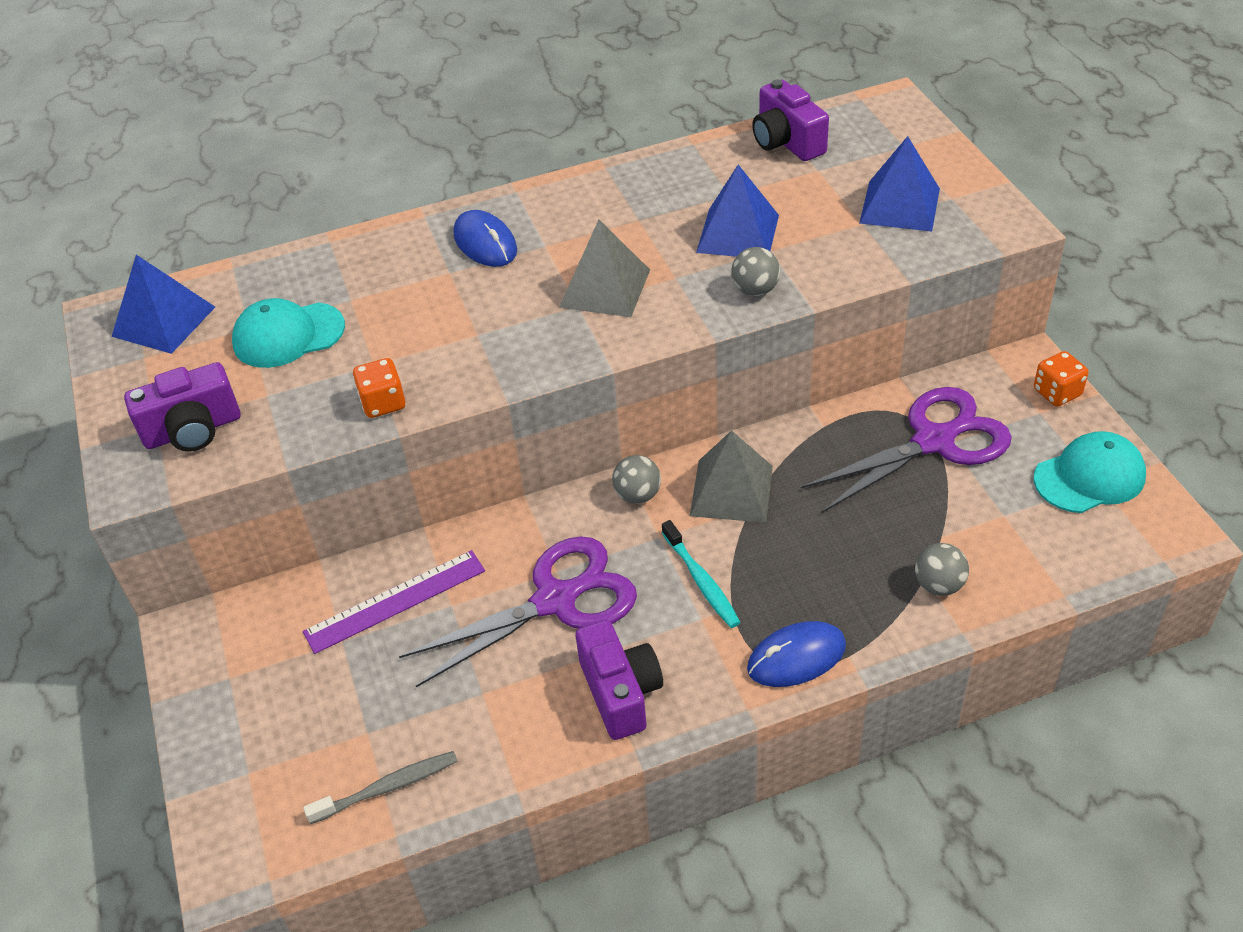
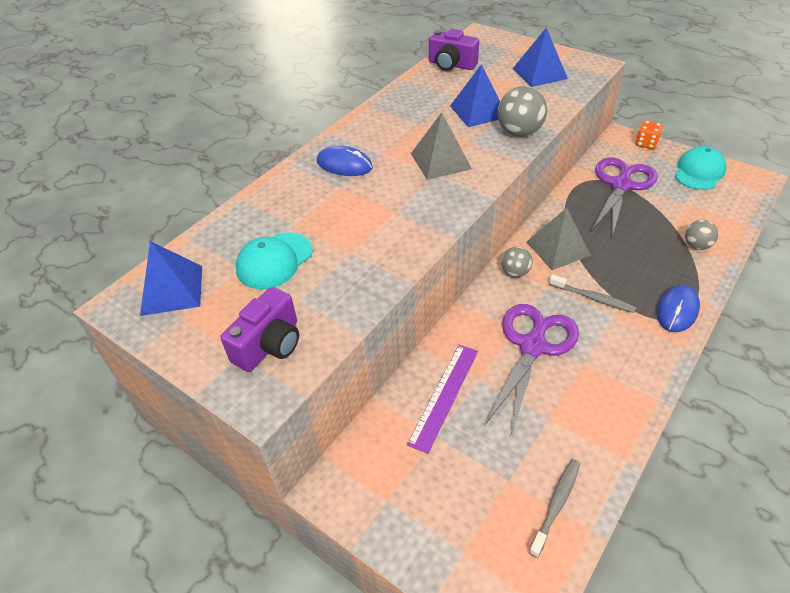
camera: 35 degrees left, 0 degrees up
(383, 403) = (382, 271): orange dice -> none
(620, 692) = (618, 375): purple camera -> none
(701, 581) = (593, 298): turquoise toothbrush -> grey toothbrush
(755, 290) = (519, 132): grey ball -> grey ball, size x1.62

